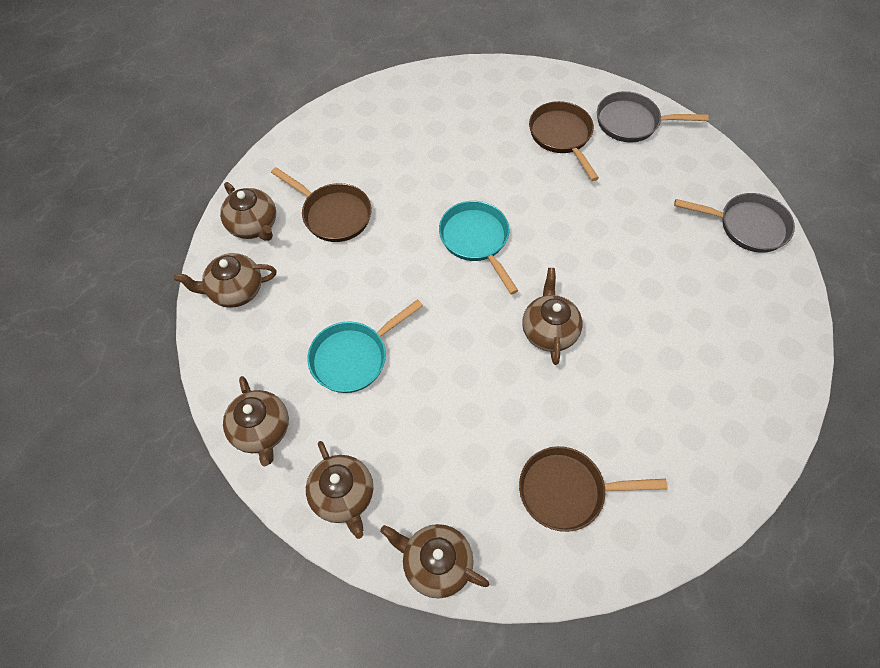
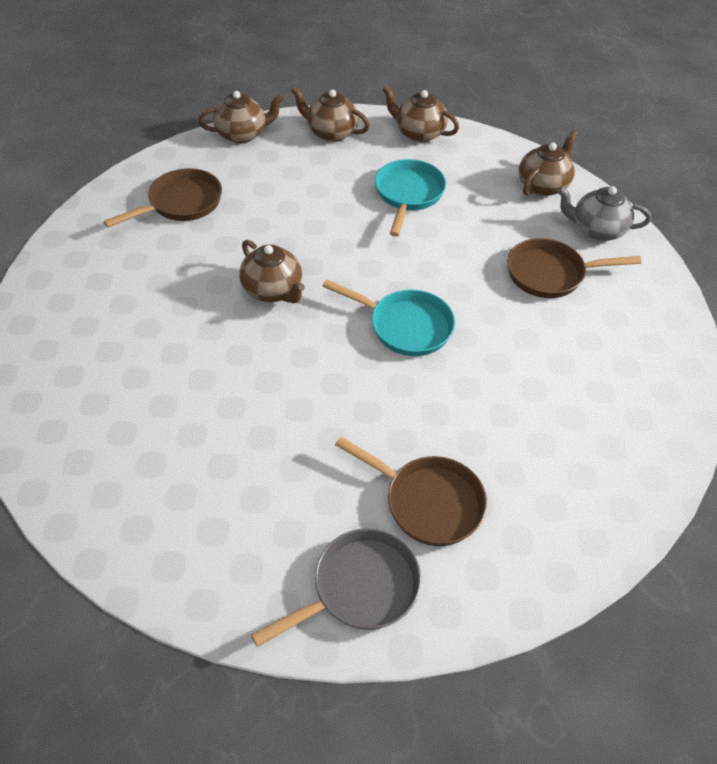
camera: 140 degrees right, 10 degrees down
(254, 226) = (596, 230): brown teapot -> grey teapot
(747, 226) = (124, 518): grey pan -> none

